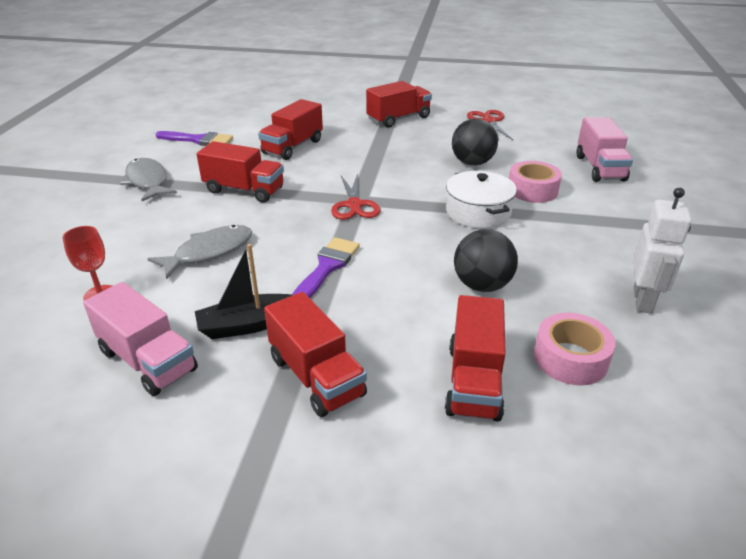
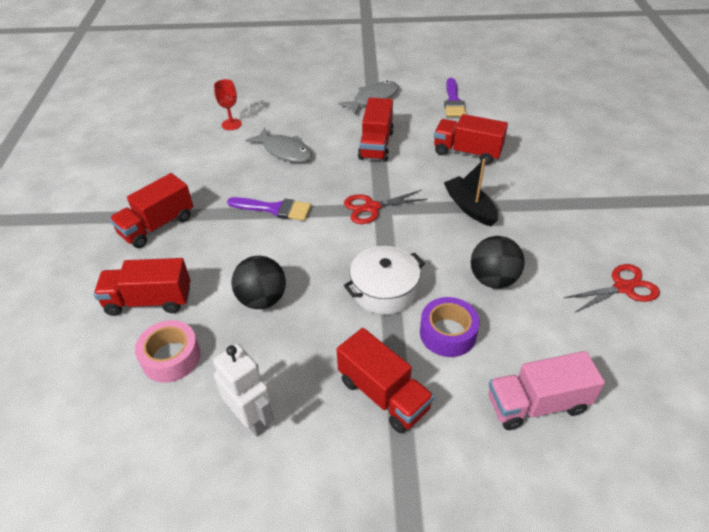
camera: 80 degrees right, 10 degrees up
(148, 361) = (173, 159): pink truck -> none
(248, 325) = (206, 187): black boat -> black boat (470, 207)
(398, 119) = (578, 210): red truck -> red truck (383, 394)
(532, 190) = (447, 333): pink tape -> purple tape
(643, 300) = (252, 418): white robot -> white robot turned 135 degrees counterclockwise

